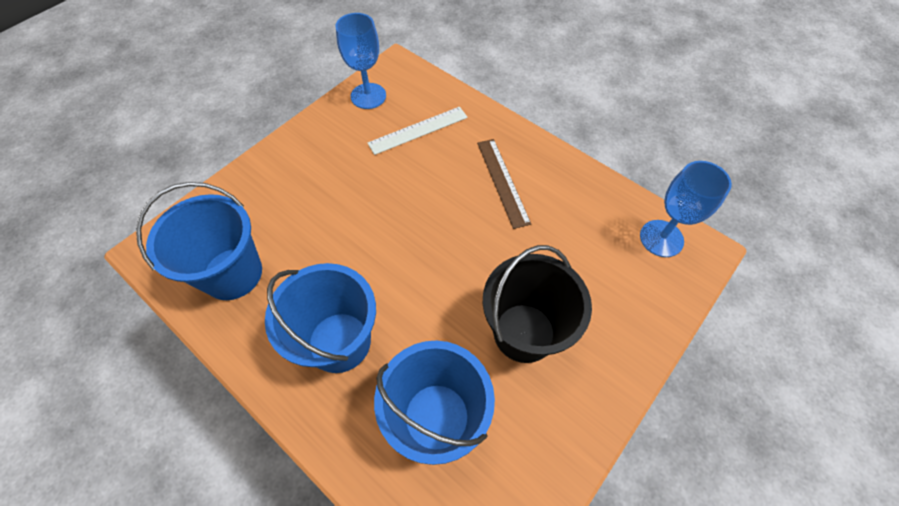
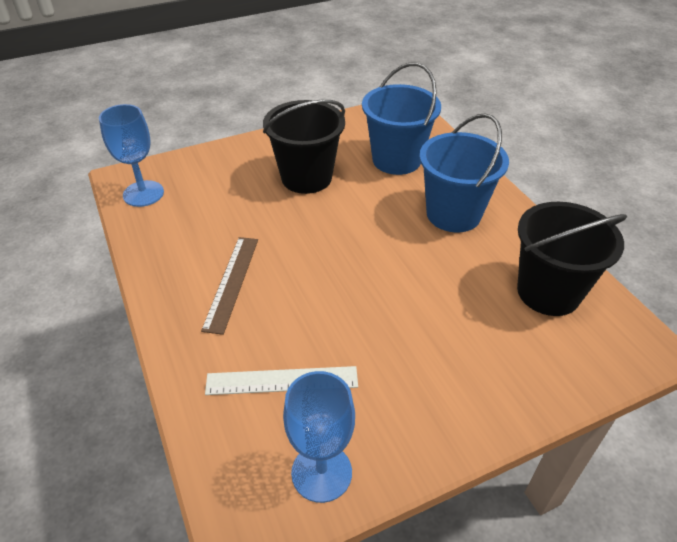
camera: 155 degrees left, 15 degrees down
(232, 273) = (548, 292): blue bucket -> black bucket

